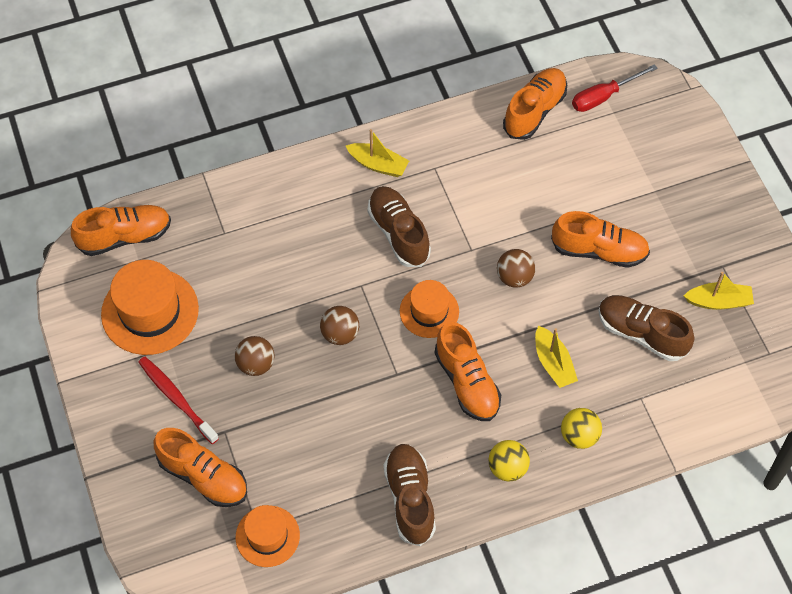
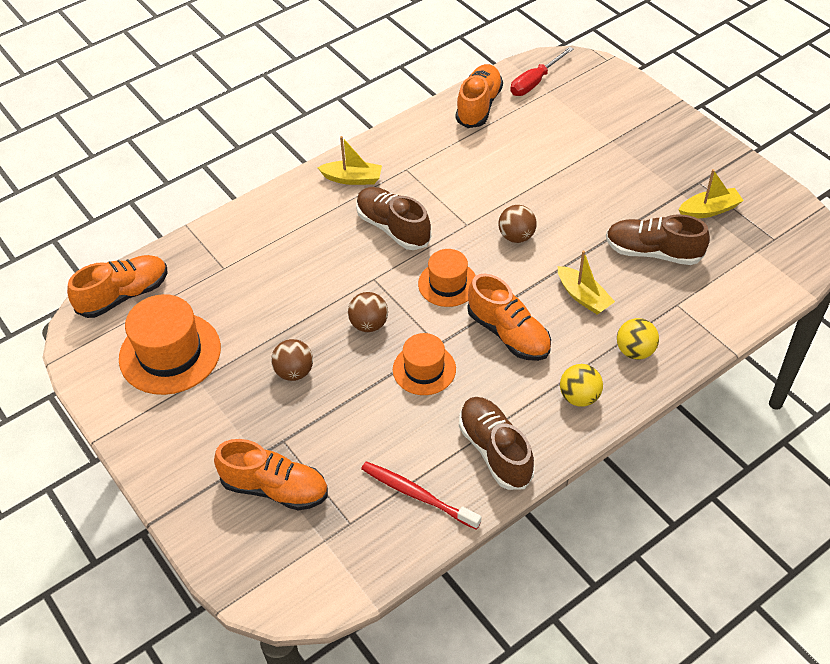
camera: 15 degrees left, 10 degrees down
(176, 398) = (222, 424): red toothbrush -> red toothbrush (417, 495)
(267, 536) = (362, 526): orange hat -> orange hat (424, 369)
(599, 251) = (584, 197): orange shoe -> none

